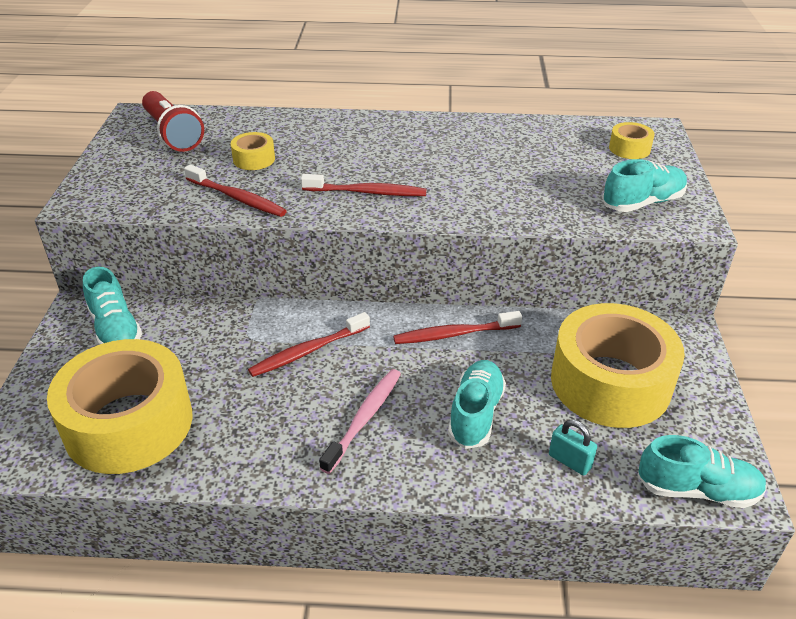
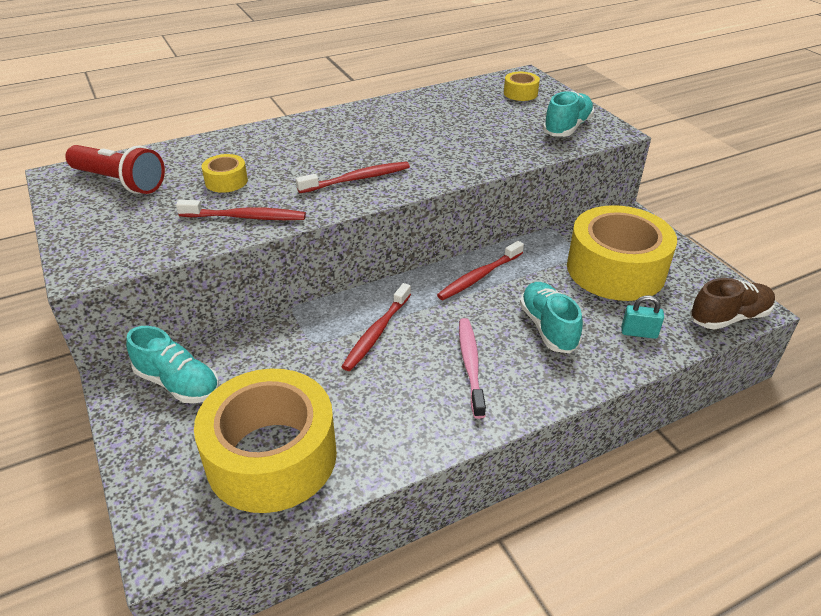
camera: 30 degrees left, 0 degrees up
(697, 490) = (729, 317): turquoise shoe -> brown shoe

